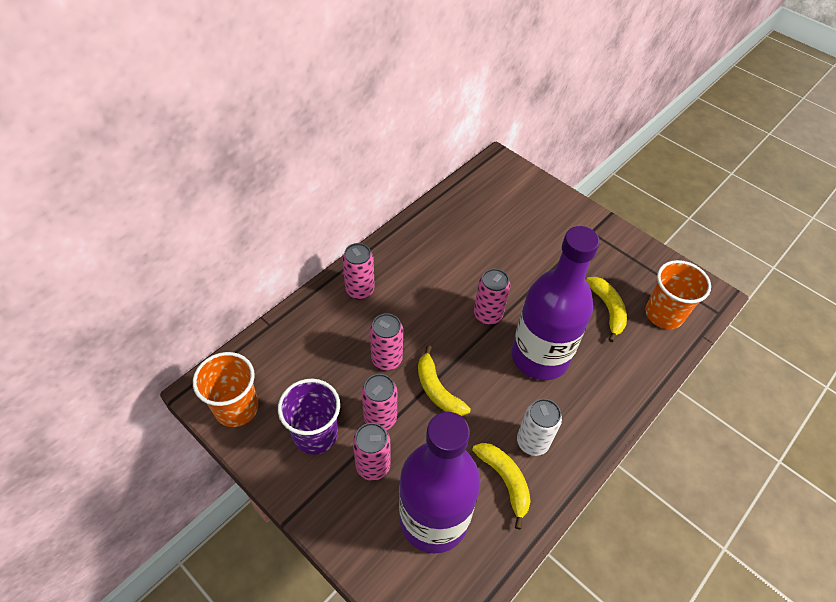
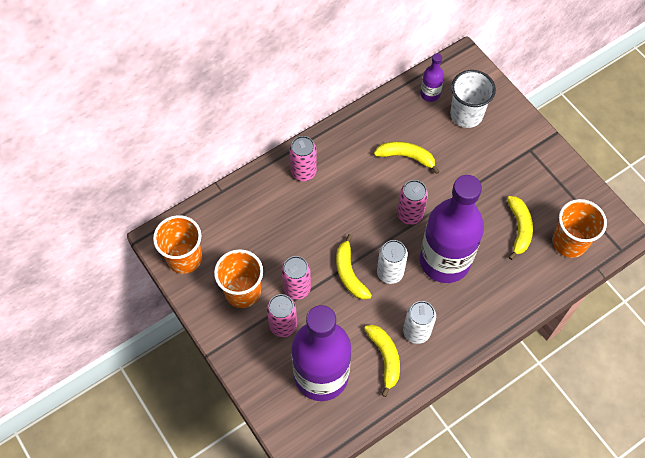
camera: 15 degrees right, 10 degrees up
(315, 434) = (243, 291): purple cup -> orange cup
(387, 359) = (313, 239): pink can -> none
(467, 258) = (406, 157): none -> yellow banana
(475, 196) = (430, 94): none -> purple bottle
(483, 381) = (390, 273): none -> white can
(517, 209) = (466, 115): none -> white cup

